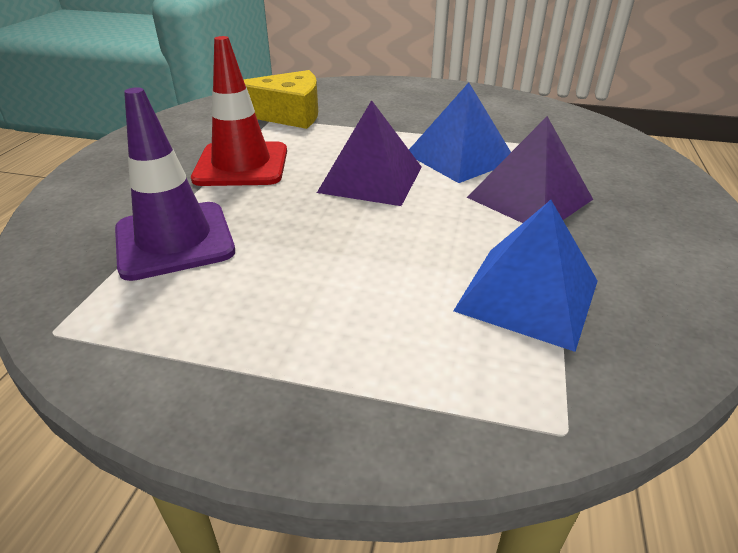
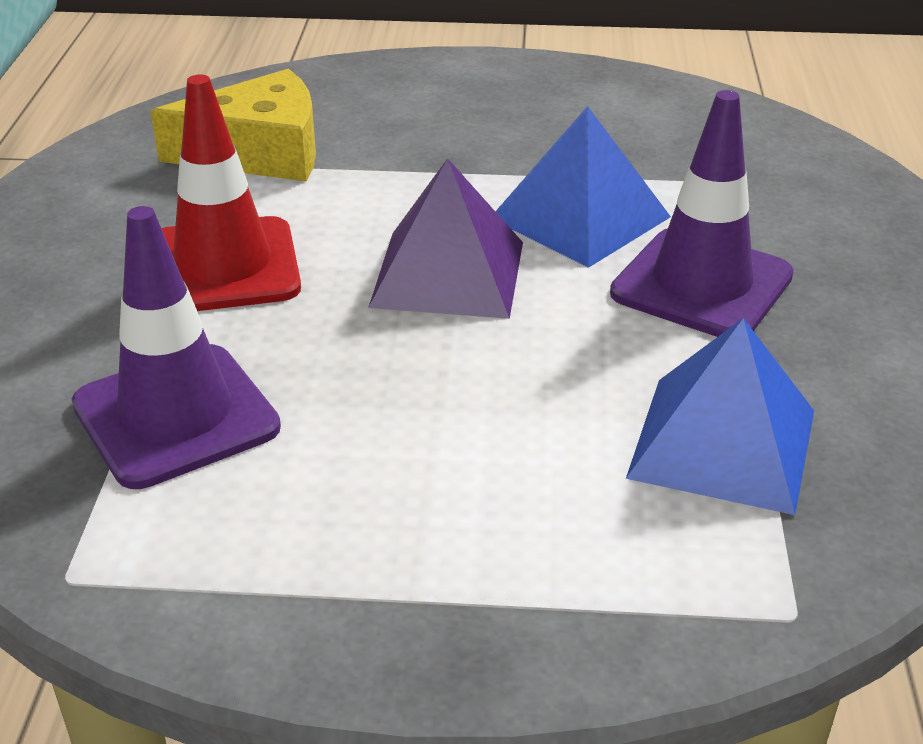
camera: 10 degrees left, 0 degrees up
(529, 198) = (702, 284): purple pyramid -> purple traffic cone

